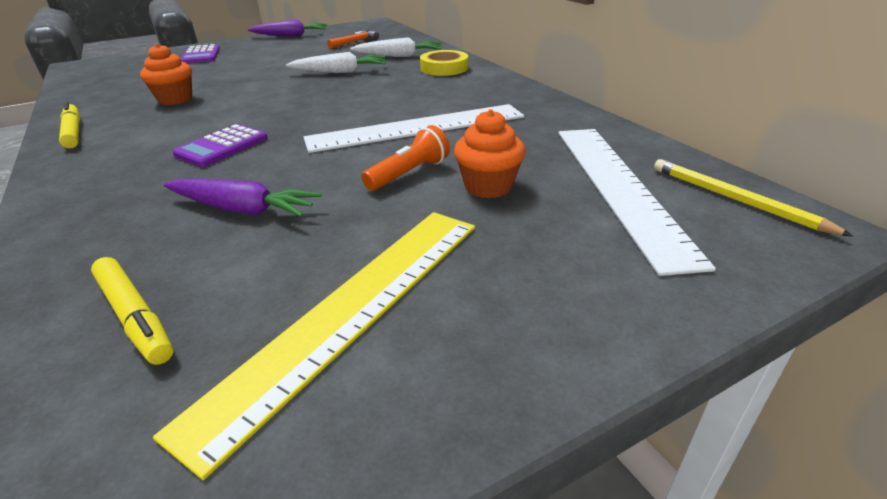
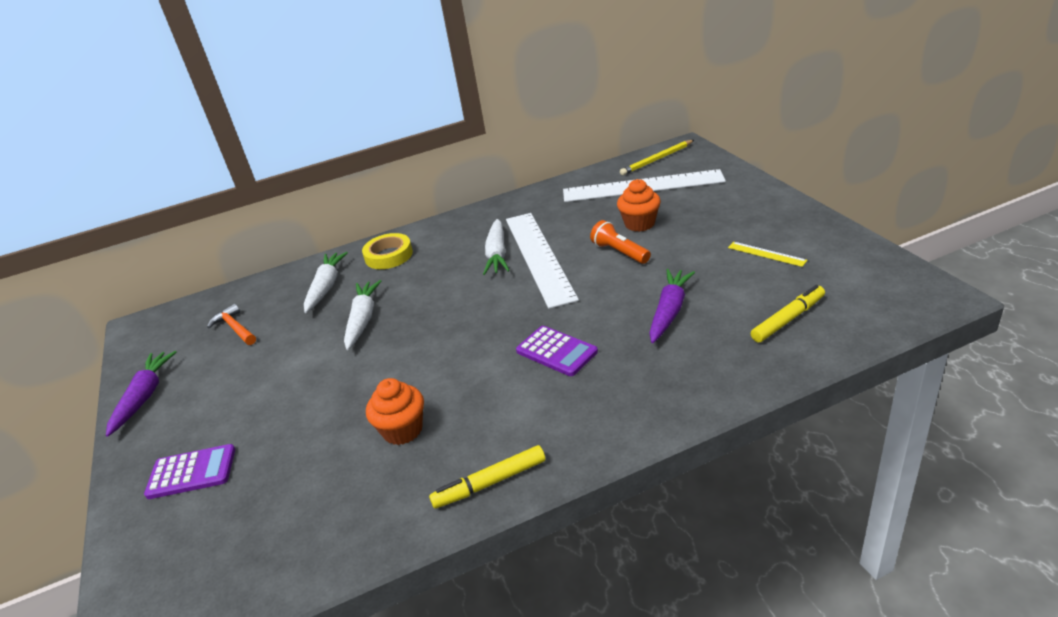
camera: 80 degrees left, 0 degrees up
(350, 310) = (766, 254): yellow ruler -> yellow ruler, size x0.41
(430, 108) = (497, 254): none -> white carrot

